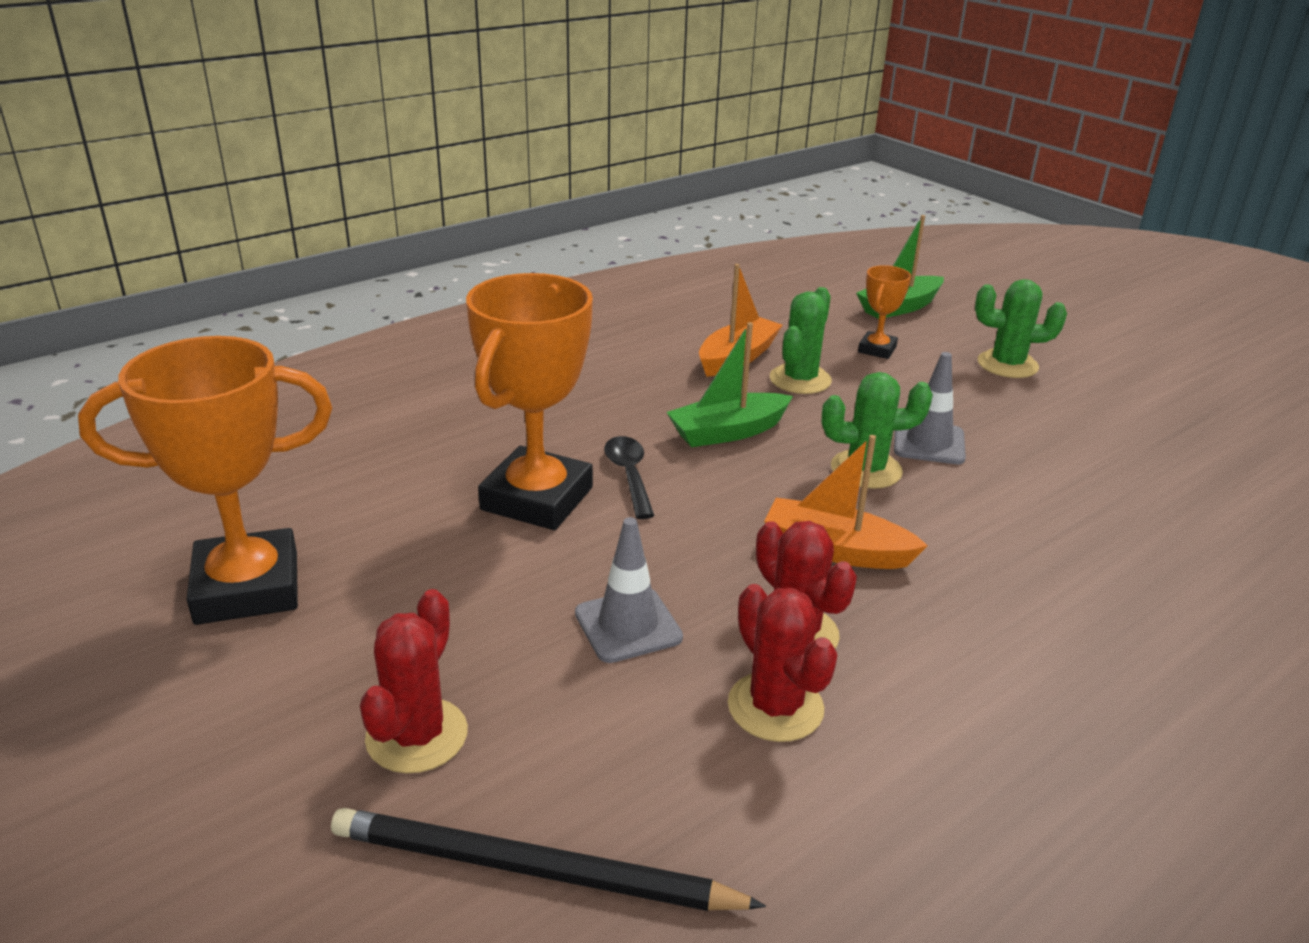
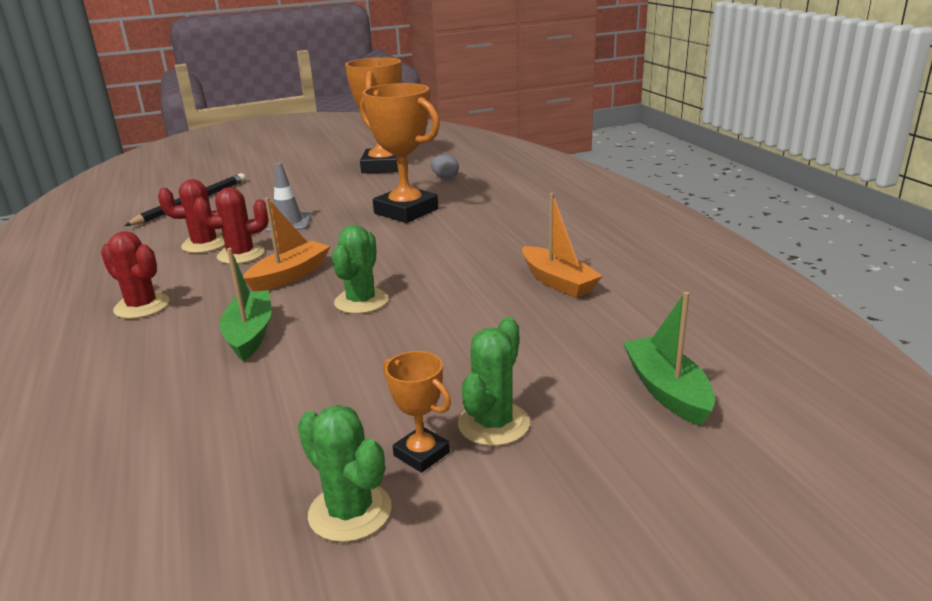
camera: 110 degrees right, 5 degrees down
(341, 490) = (445, 177): none -> grey egg
(417, 736) = (270, 189): red cactus -> red cactus (142, 306)
(629, 475) = (411, 232): black spoon -> none
(728, 432) = (443, 264): green boat -> green boat (250, 334)
(800, 380) = (508, 301): green cactus -> green cactus (350, 512)
(877, 349) = (556, 350): orange trophy -> orange trophy (421, 454)
(929, 443) = (376, 334): grey traffic cone -> none

